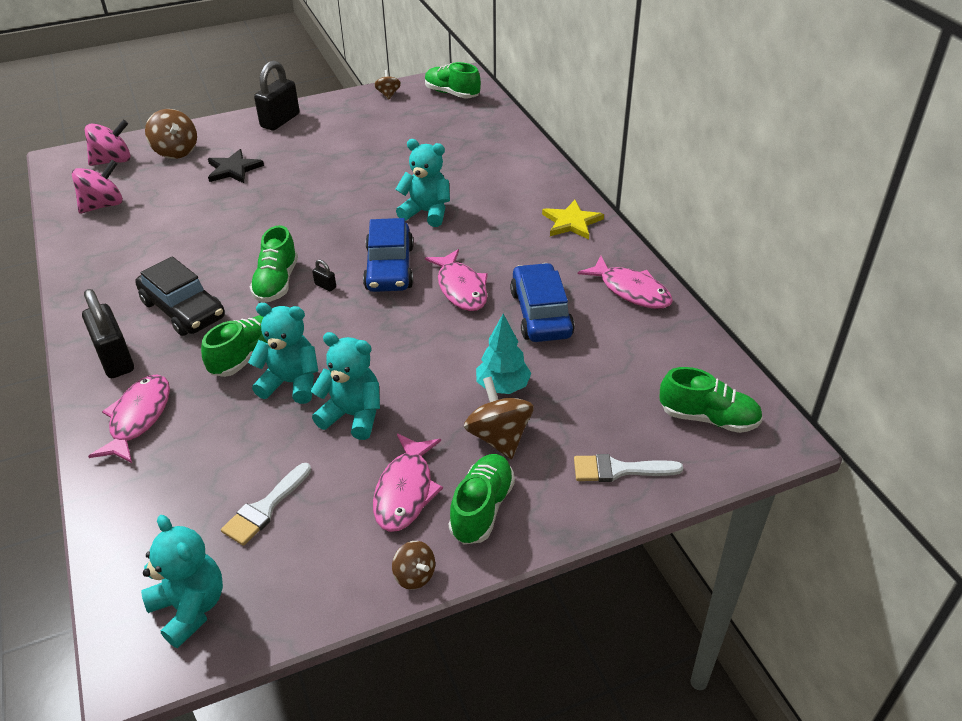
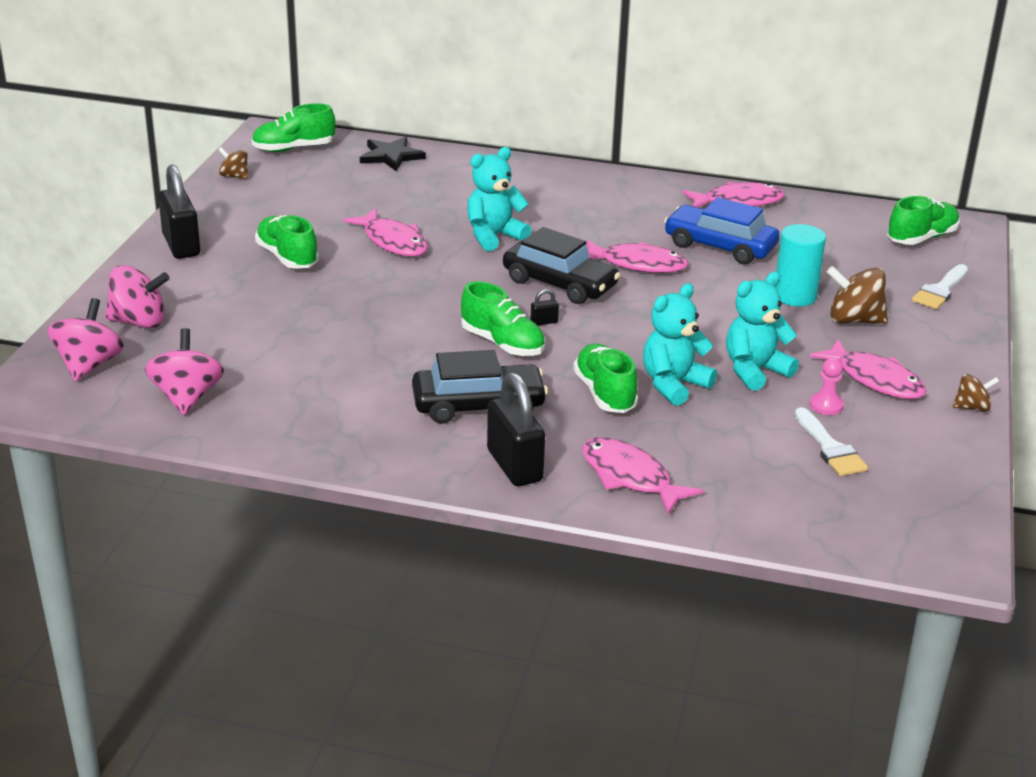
camera: 55 degrees left, 10 degrees down
(115, 359) = (514, 466): black padlock -> black padlock turned 60 degrees clockwise
(176, 151) = (139, 322): brown spinning top -> pink spinning top
(190, 608) = (916, 517): turquoise teddy bear -> none
(233, 169) = (242, 301): black star -> black star (391, 156)
(333, 478) = (826, 405): none -> pink pawn
(370, 181) = (393, 242): none -> pink fish
(389, 268) = (559, 283): blue car -> black car
(482, 508) = (927, 356): green shoe -> green shoe (287, 257)
(503, 386) = (795, 296): turquoise tree -> turquoise cylinder
(571, 222) = (608, 185): yellow star -> none

